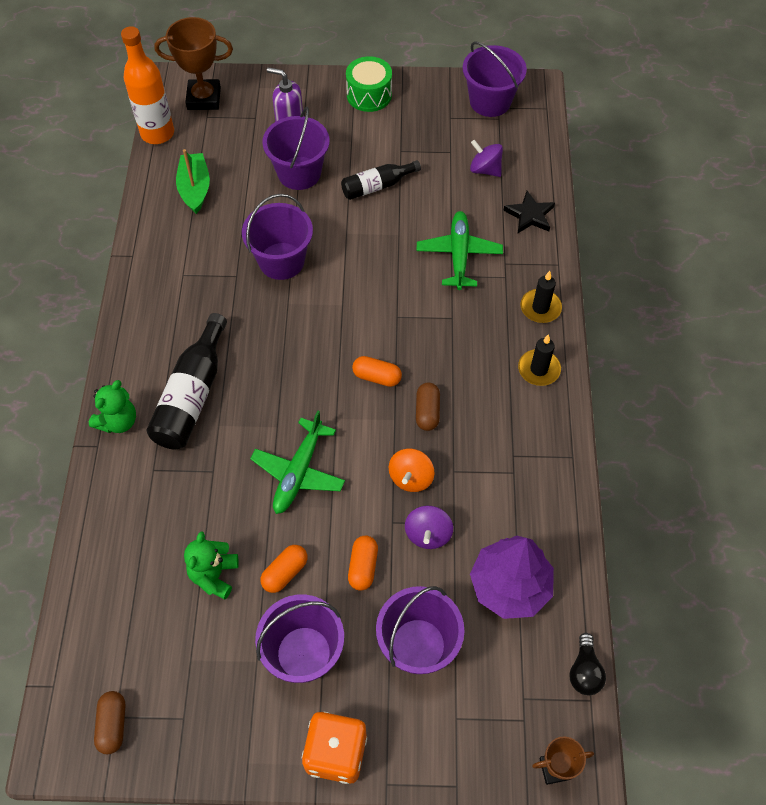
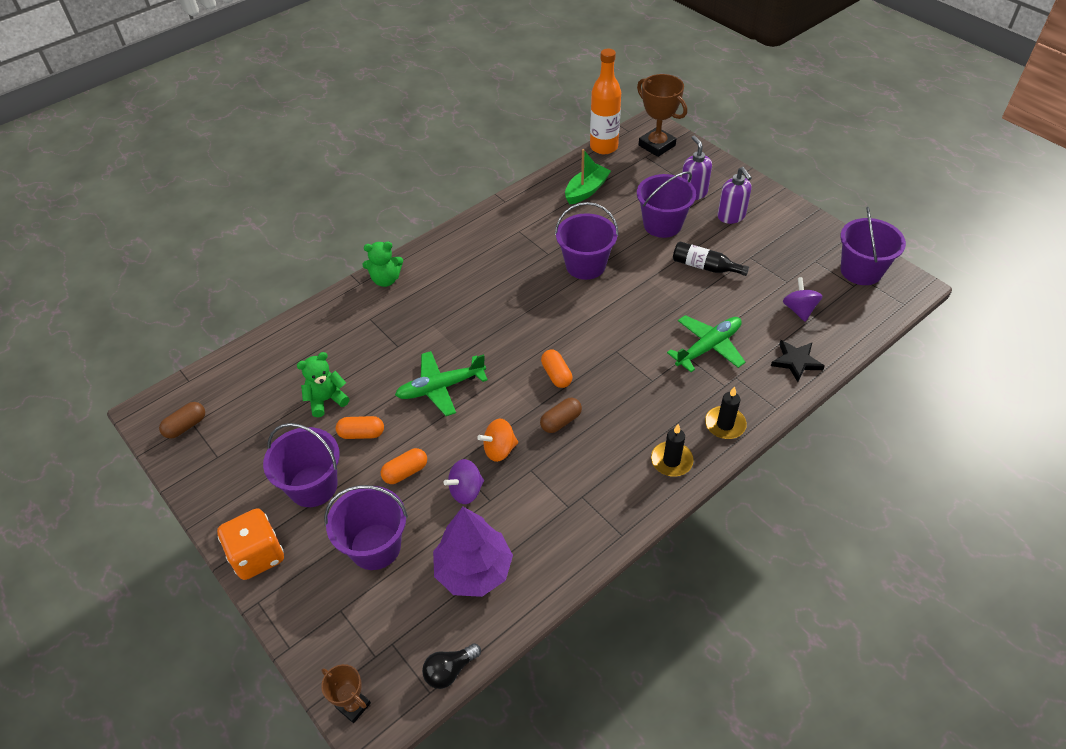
camera: 50 degrees right, 10 degrees down
(192, 395) = (440, 298): black bottle -> none
(345, 124) = (731, 216): none -> purple soap dispenser
(369, 95) = (771, 210): green drum -> none

